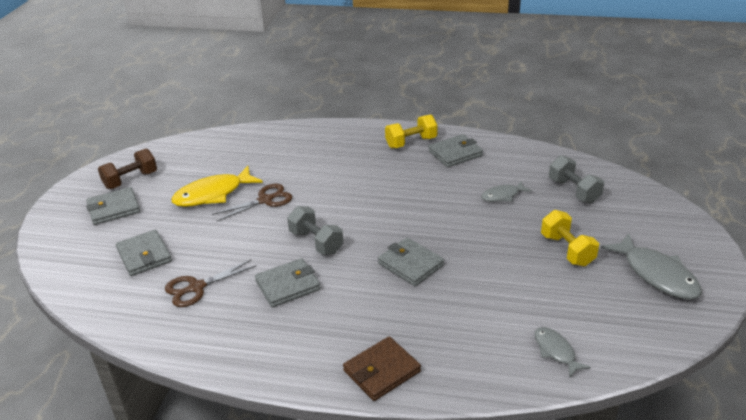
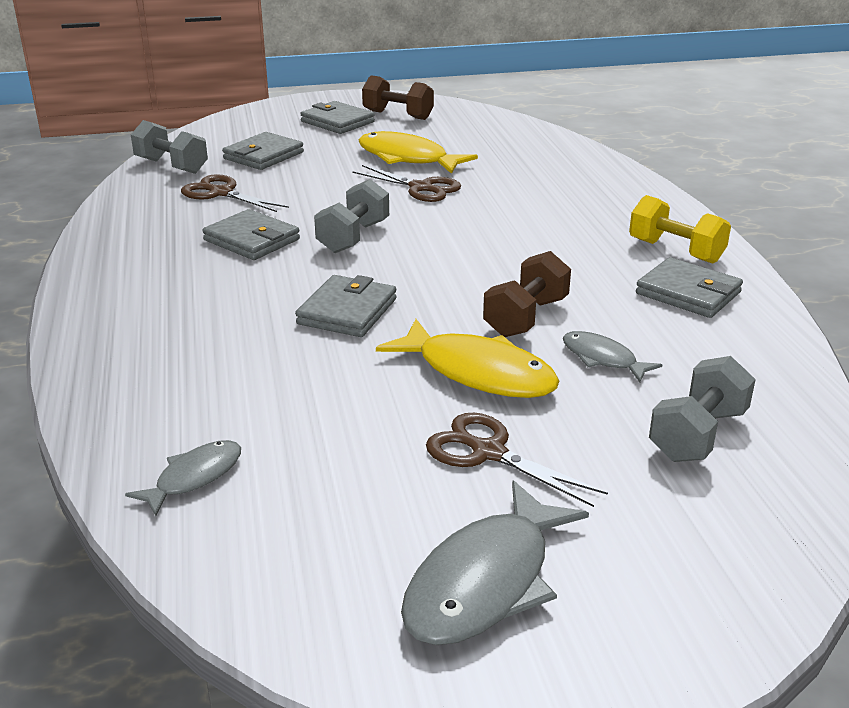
camera: 65 degrees right, 5 degrees down
(118, 306) = (171, 166): none -> grey dumbbell
(381, 371) = (106, 334): brown wallet -> none
(452, 206) = (526, 317): none -> brown dumbbell
(498, 235) = (478, 373): none -> yellow fish
(567, 250) = (488, 452): yellow dumbbell -> brown scissors

